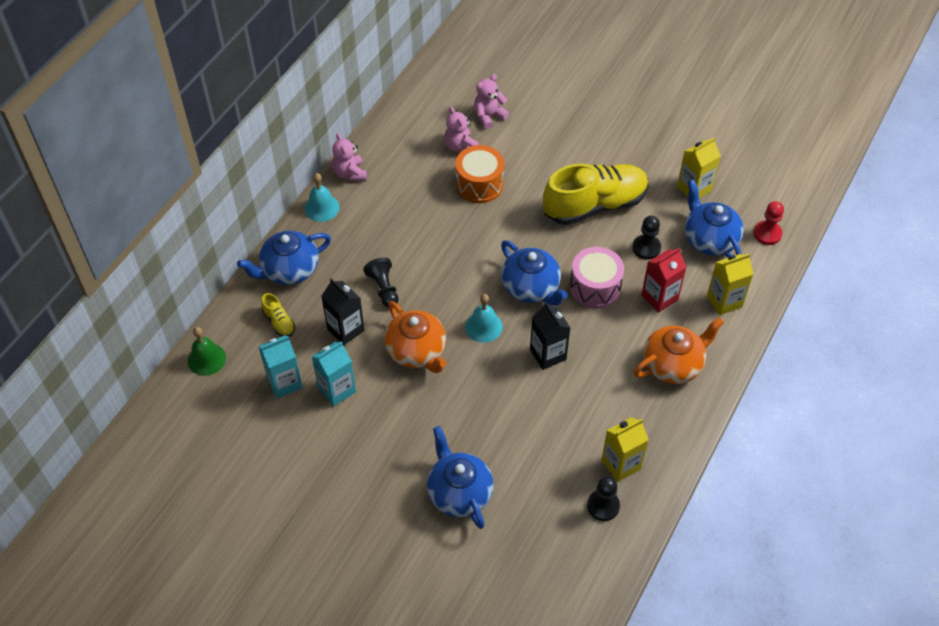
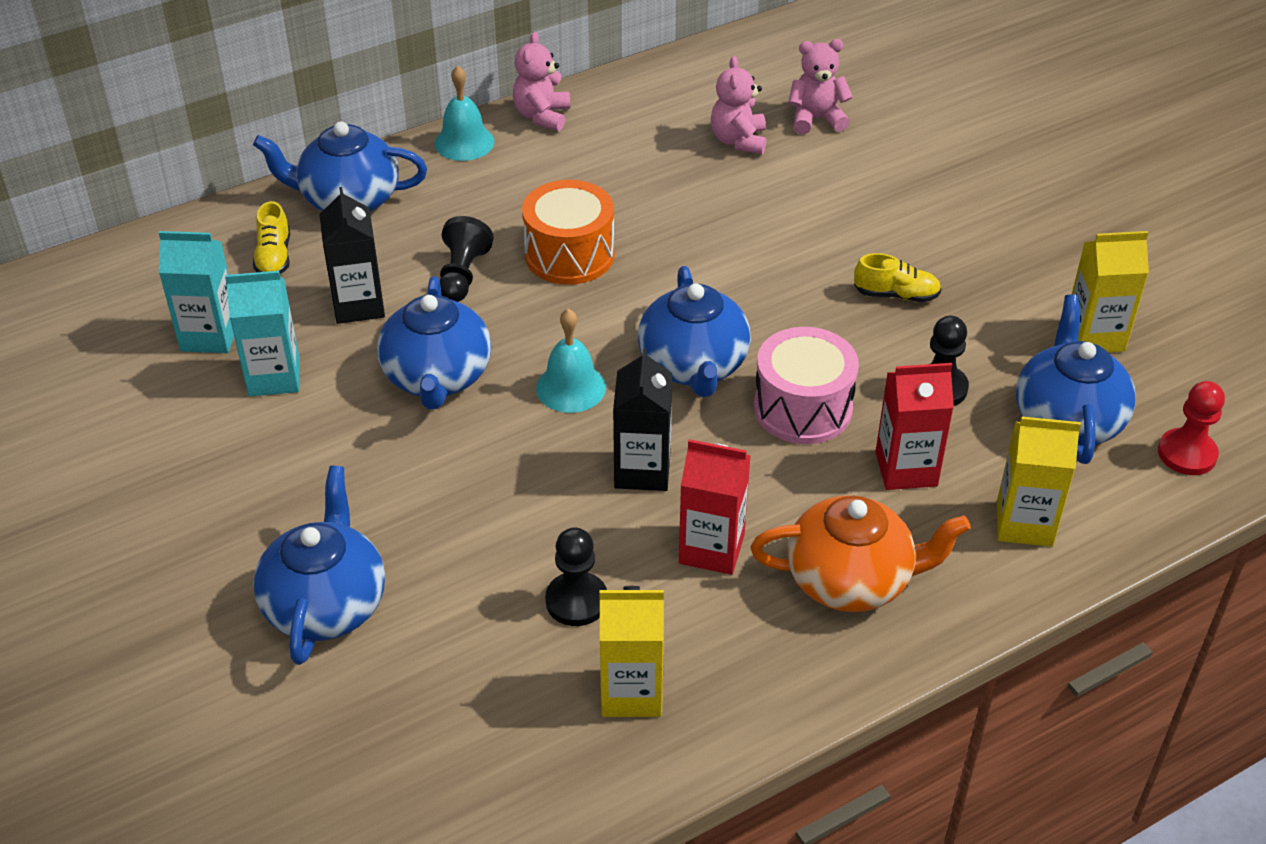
camera: 30 degrees right, 10 degrees down
(206, 359) = (134, 262): green bell -> none
(417, 351) = (437, 378): orange teapot -> blue teapot
(479, 184) = (727, 199): orange drum -> orange drum (569, 255)
(595, 205) = (896, 295): yellow shoe -> yellow shoe, size x0.40
(603, 506) = (545, 743): black pawn -> black pawn (576, 601)
(605, 379) = (711, 549): none -> red carton

